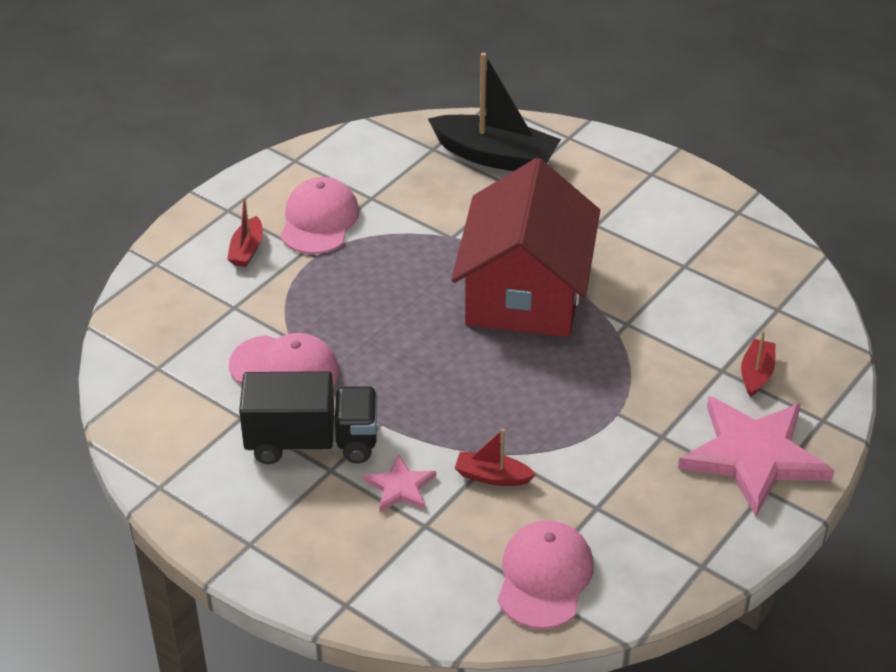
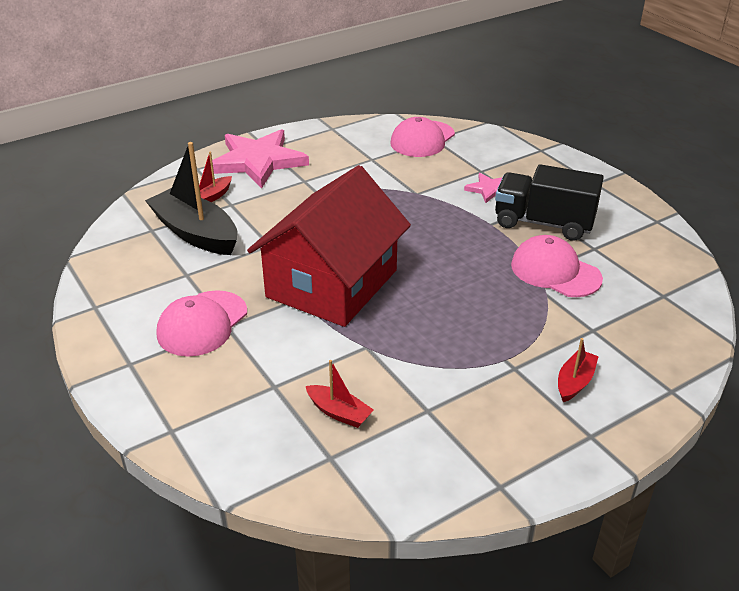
camera: 160 degrees left, 5 degrees down
(319, 221) = (492, 396): pink cap -> pink cap (202, 323)
(492, 476) = (427, 183): red boat -> red boat (339, 412)
(495, 157) = (268, 426): black boat -> black boat (195, 233)

